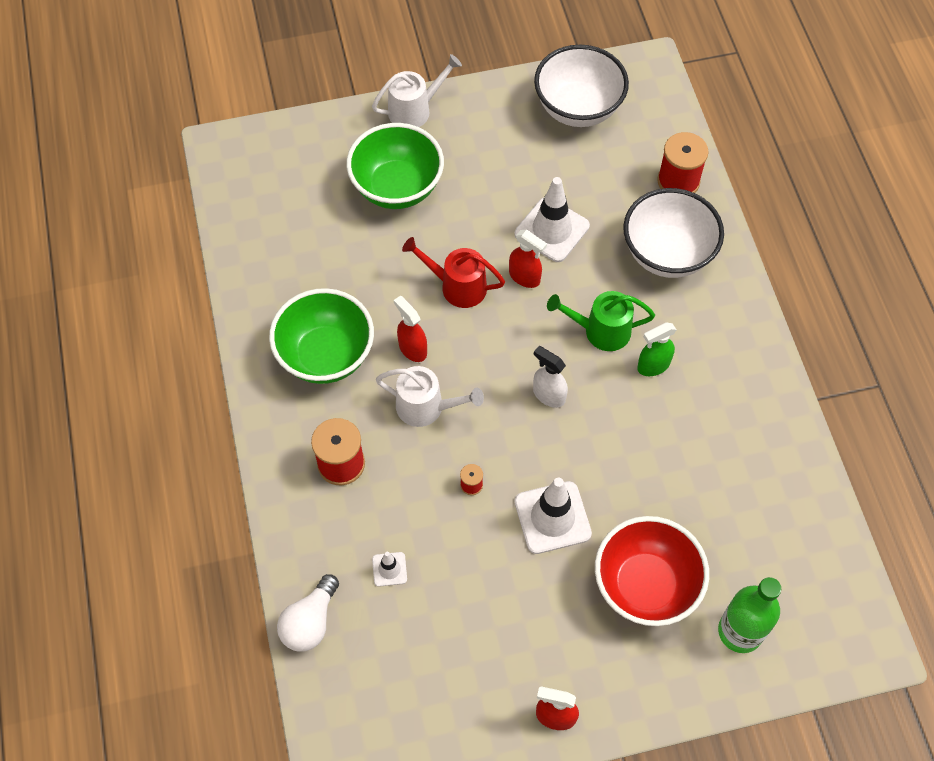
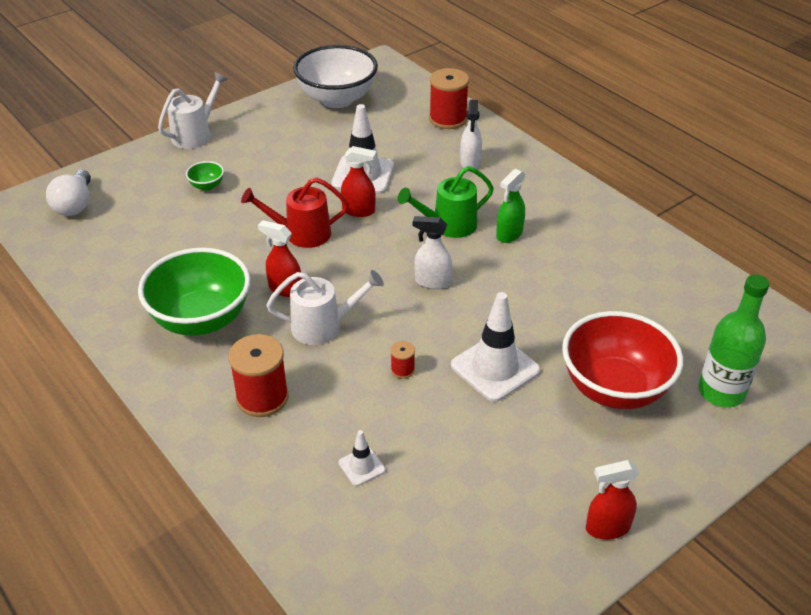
camera: 25 degrees left, 20 degrees down
(310, 622) = (302, 545): white light bulb -> white light bulb (75, 205)
(397, 187) = (207, 186): green bowl -> green bowl, size x0.41
(667, 254) = (470, 163): white bowl -> white spray bottle

